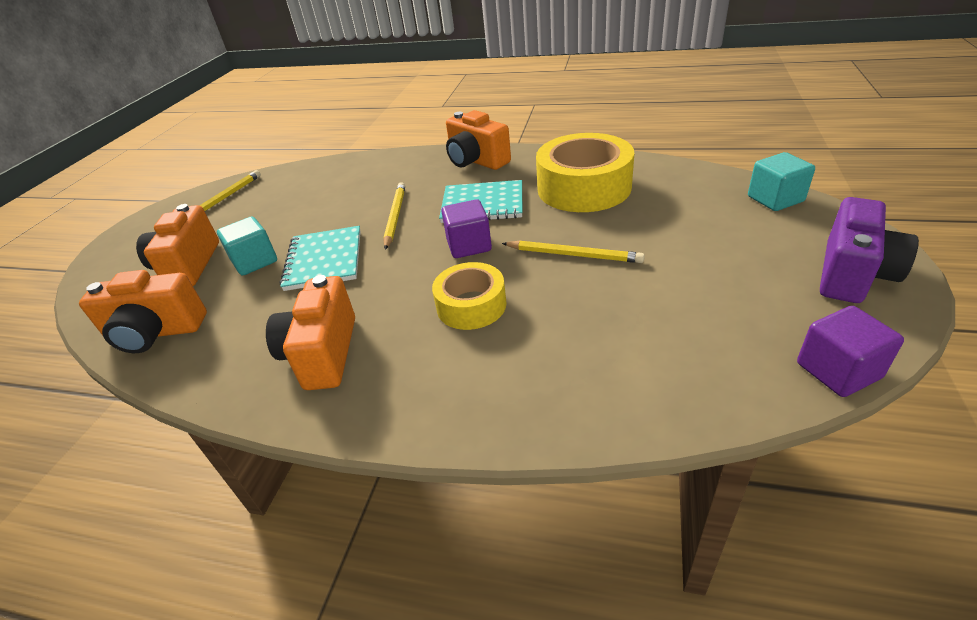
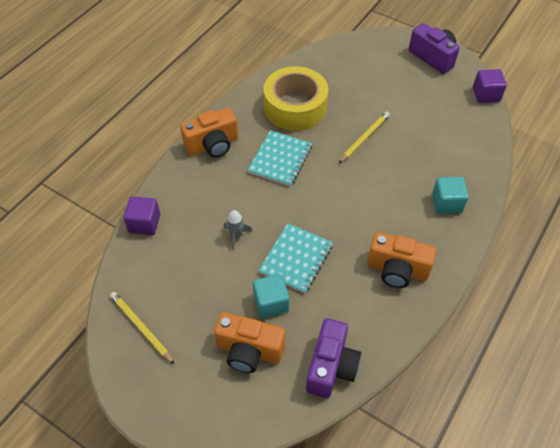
camera: 75 degrees left, 15 degrees up
(156, 333) = (331, 367): orange camera -> purple camera
(324, 260) = (296, 259): turquoise notebook -> turquoise notebook turned 75 degrees counterclockwise
(348, 212) = (236, 236): none -> grey rocket
(395, 216) = (263, 209): yellow pencil -> none
(469, 245) = (326, 179): purple cube -> purple cube (144, 223)
(471, 305) = (387, 194): yellow tape -> none
(775, 199) = (361, 45): turquoise cube -> turquoise cube (446, 203)

